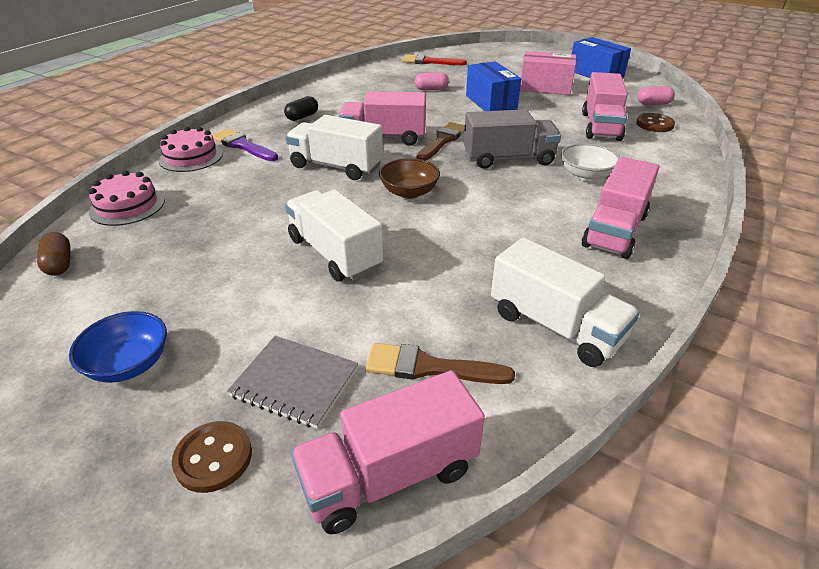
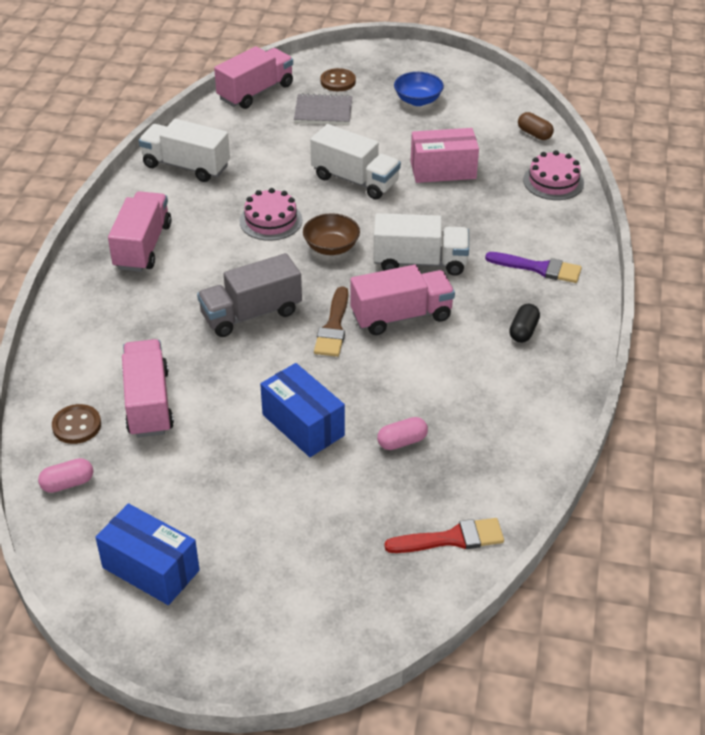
camera: 160 degrees right, 5 degrees up
(191, 157) = (570, 242): pink cake -> pink cake (271, 220)
(430, 367) = (255, 131): brown brush -> none
(545, 87) = (233, 493): pink box -> pink box (443, 170)
(586, 175) = (167, 308): white bowl -> none

